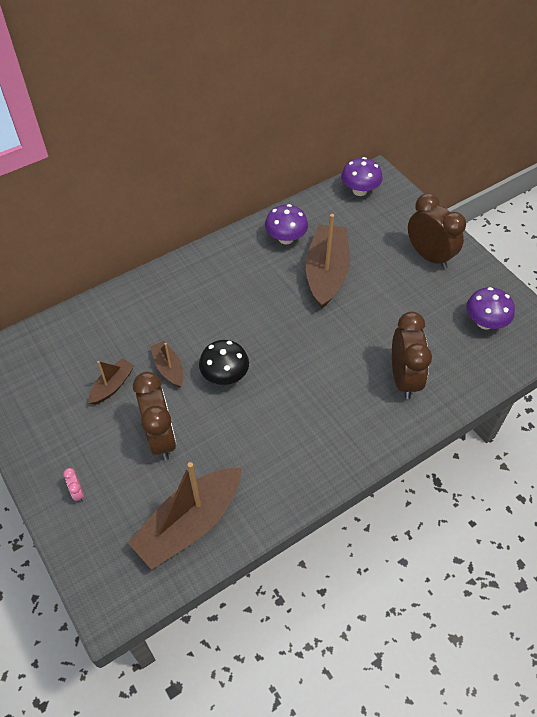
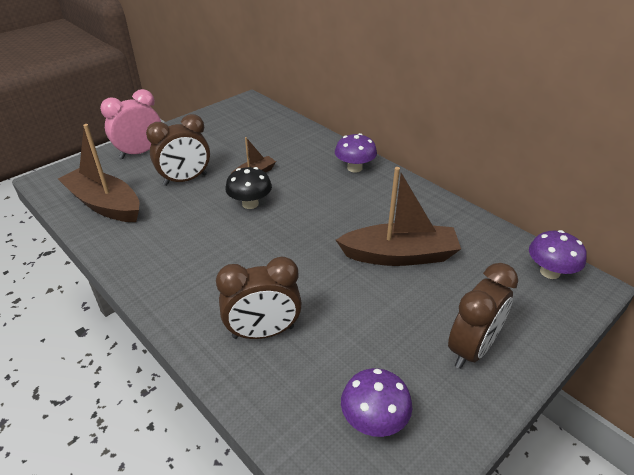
camera: 80 degrees right, 15 degrees down
(78, 493) = (140, 152): pink clock -> pink clock, size x2.48
(112, 386) = (233, 151): brown boat -> none
(286, 238) = (435, 221): purple mushroom -> purple mushroom (354, 168)

